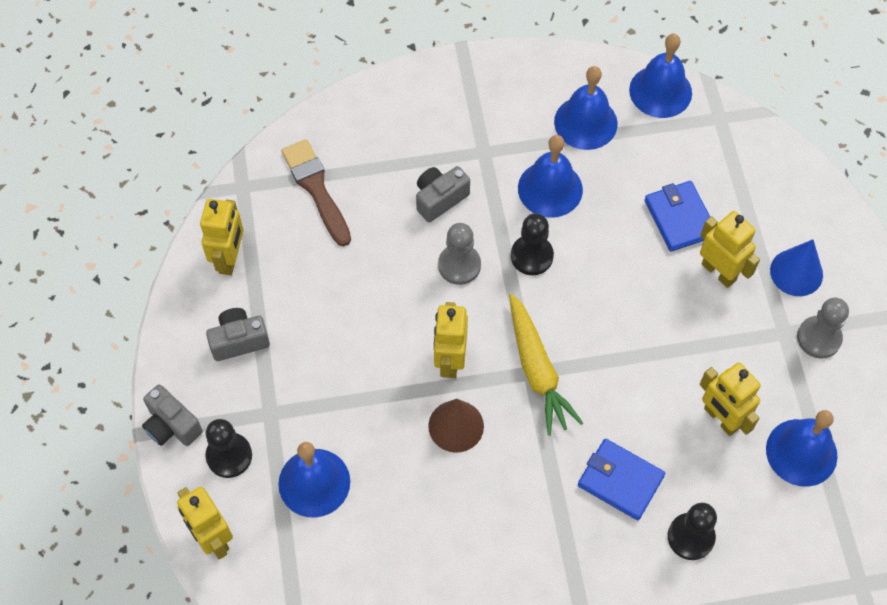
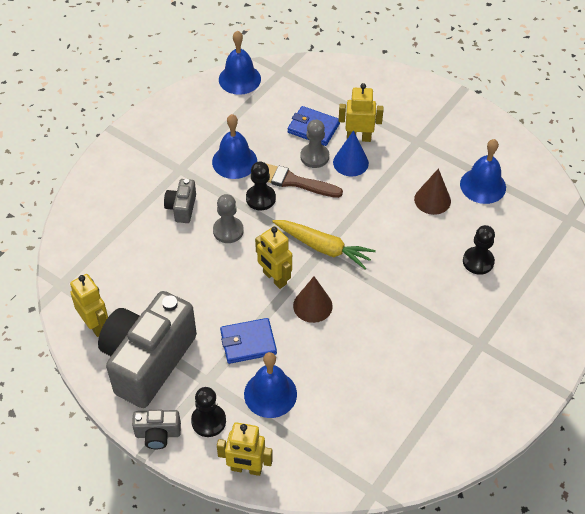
camera: 45 degrees left, 10 degrees down
(239, 341) = (148, 361): grey camera -> grey camera, size x2.30
(316, 189) = (107, 253): brown brush -> brown brush (294, 181)
(585, 122) = (218, 118): blue bell -> none
(620, 480) = (419, 264): blue wallet -> blue wallet (248, 342)
(721, 418) = (432, 200): yellow robot -> brown cone
(796, 272) = (393, 112): blue cone -> blue cone (350, 162)
(819, 338) = (435, 132): grey pawn -> grey pawn (314, 157)

